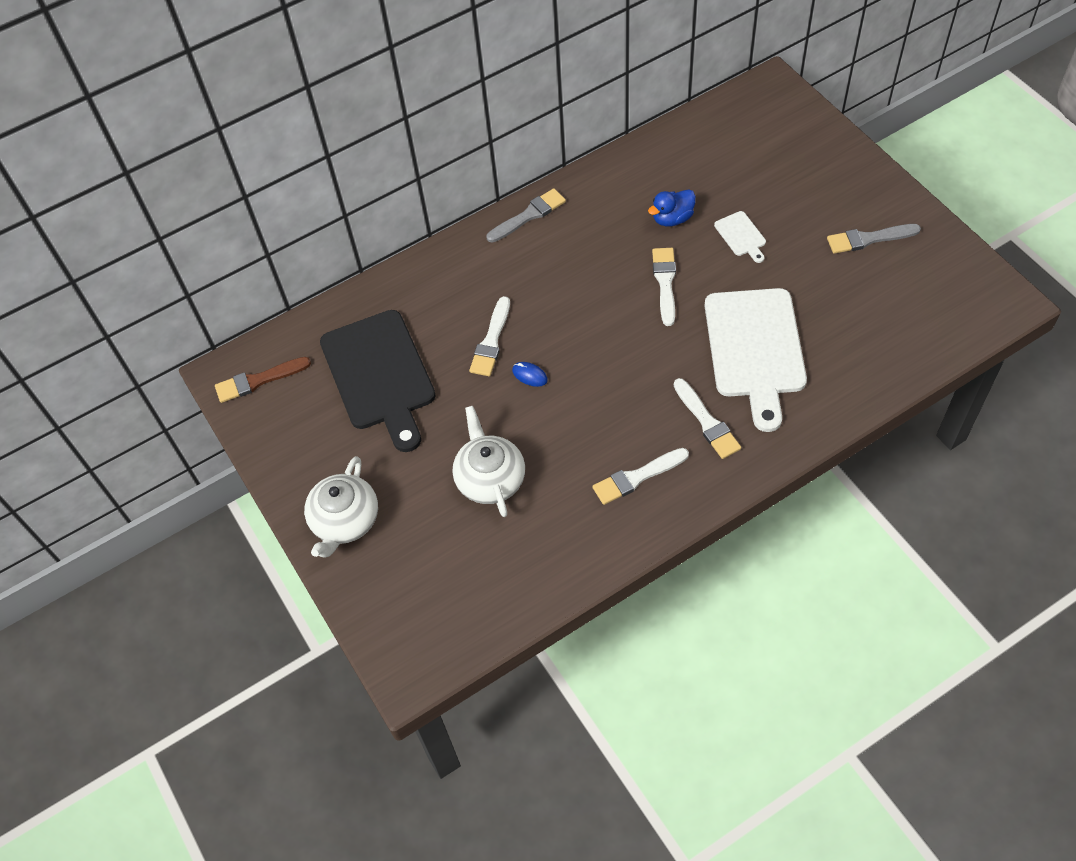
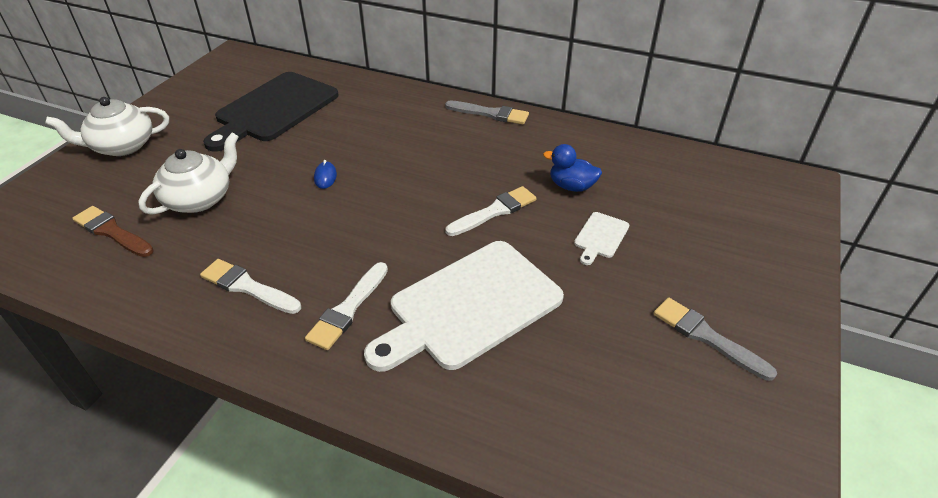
camera: 50 degrees right, 15 degrees down
(258, 380) = (236, 67): brown brush -> brown brush (112, 232)
(491, 341) = (346, 145): white brush -> none

